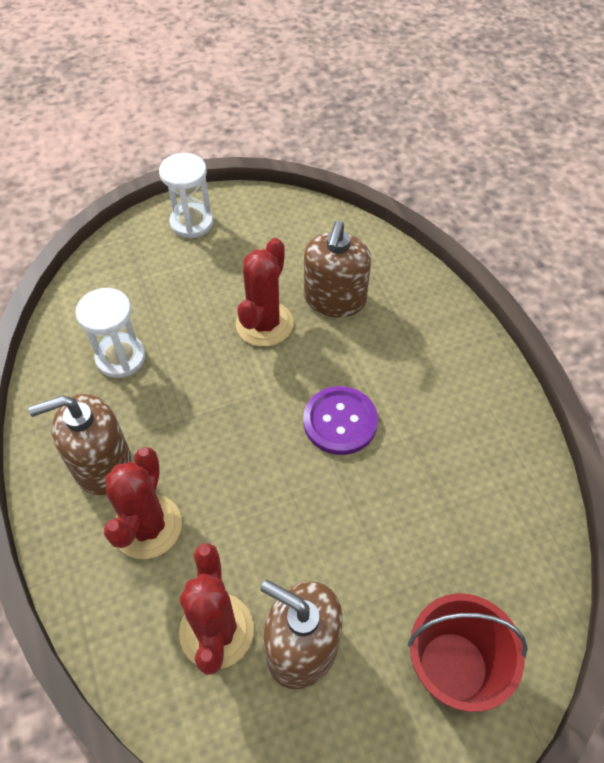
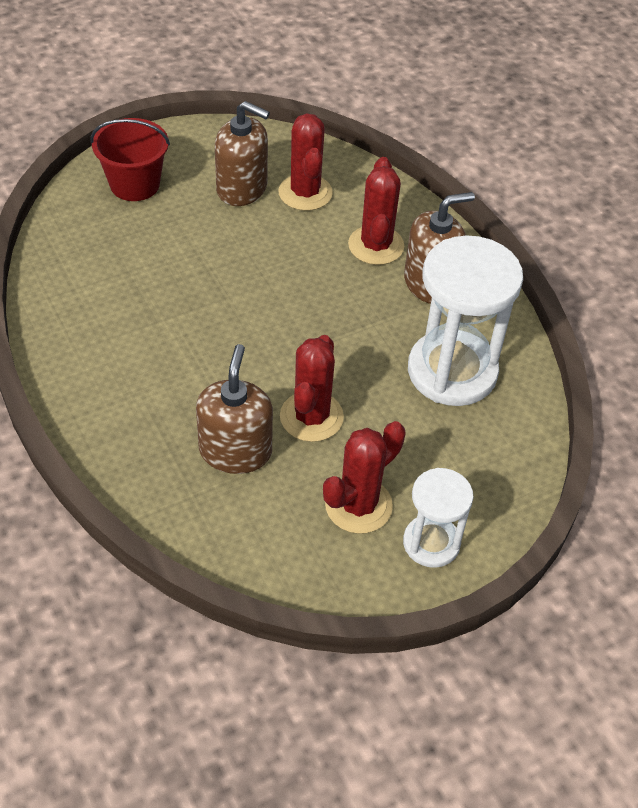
camera: 170 degrees right, 5 degrees down
(121, 358) = (452, 371): white hourglass -> white hourglass, size x1.77
(240, 251) = (358, 505): none -> red cactus
(340, 421) = (222, 329): purple button -> none

